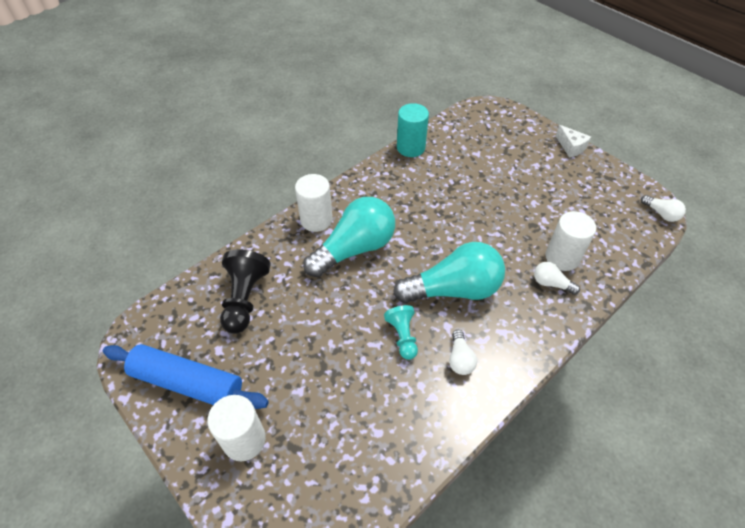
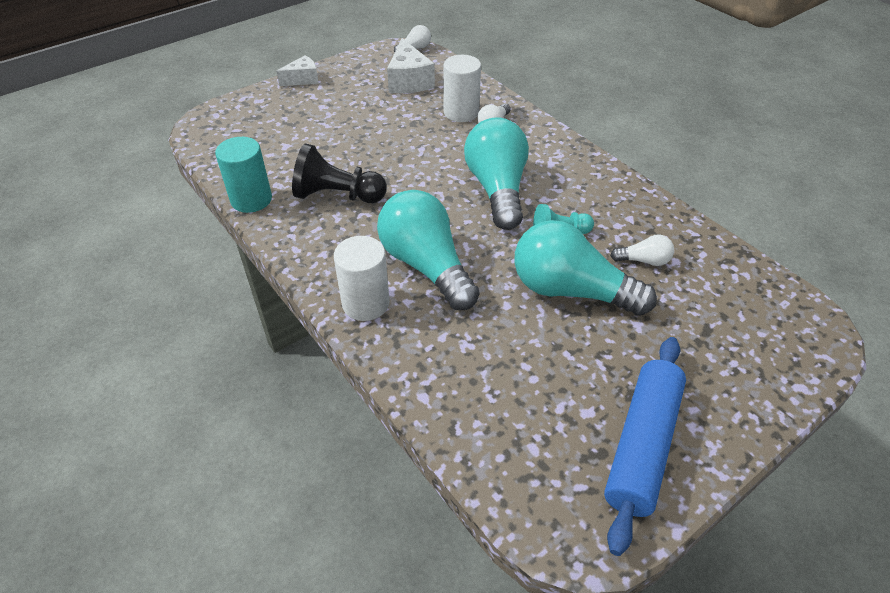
camera: 85 degrees left, 5 degrees down
(244, 440) = (708, 376): white cylinder -> none
(245, 299) = (503, 384): black pawn -> black pawn (337, 195)
(334, 343) = (570, 290): none -> turquoise light bulb
(460, 359) = (584, 194): white light bulb -> white light bulb (644, 260)
(599, 215) = (409, 81): none -> white cheese

